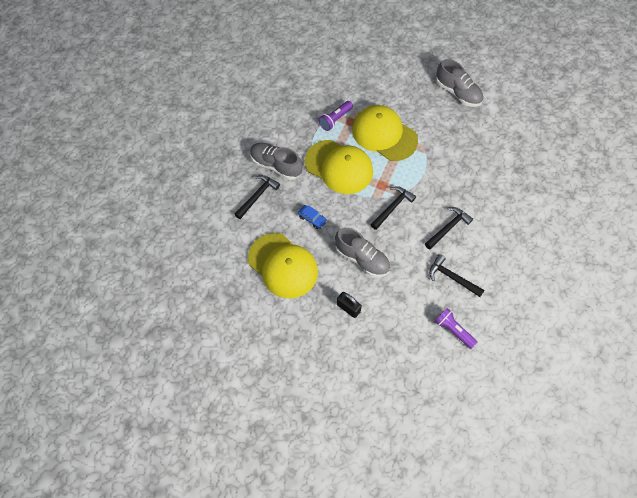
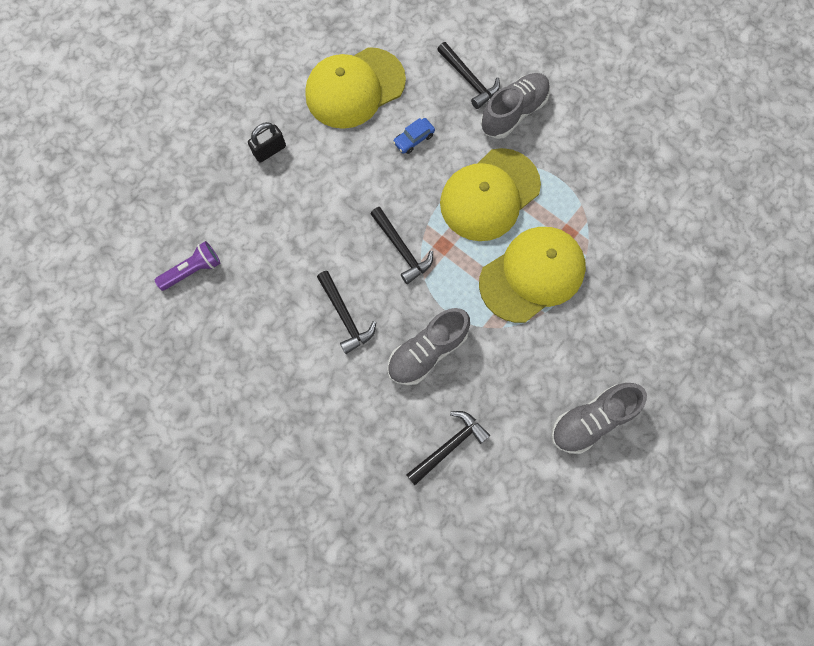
camera: 105 degrees right, 10 degrees up
(335, 119) = (577, 212): purple flashlight -> none
(362, 259) = (334, 186): grey shoe -> grey shoe (427, 351)
(452, 278) = (267, 295): black hammer -> black hammer (449, 446)

